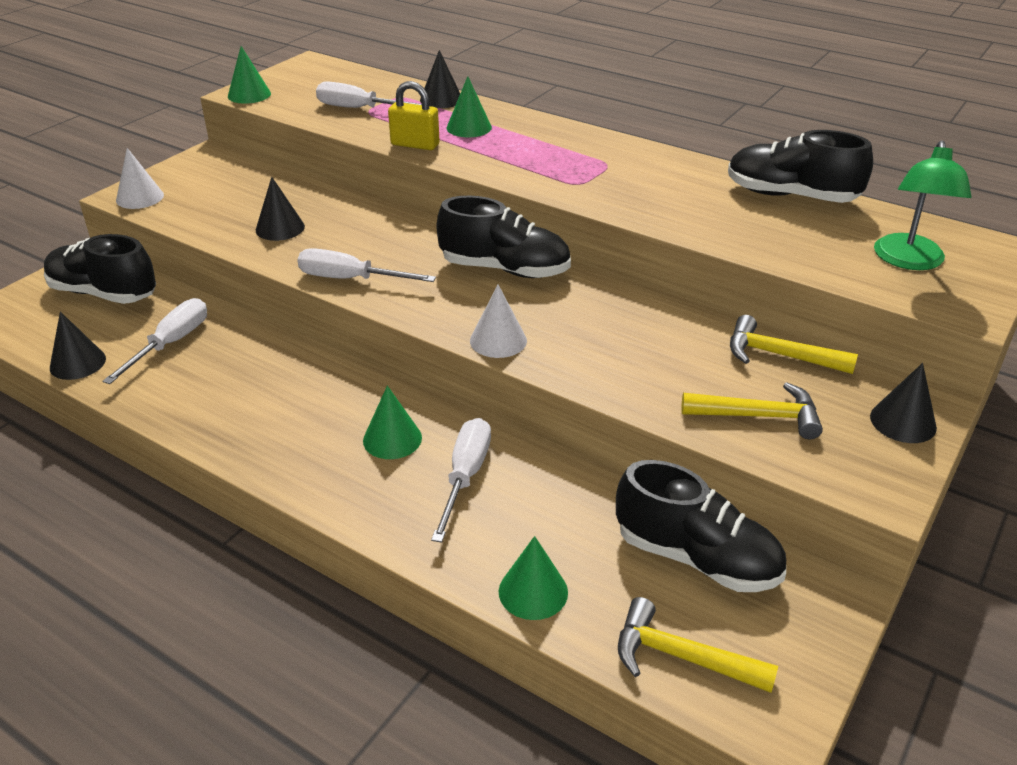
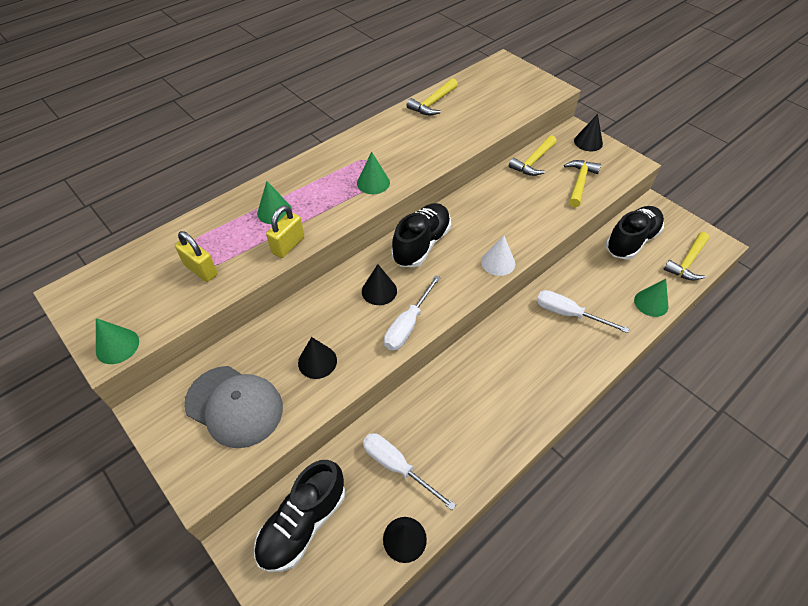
camera: 75 degrees left, 15 degrees up
(140, 197) = (211, 469): white cone -> none
(215, 193) = (234, 406): none -> grey cap
(359, 109) = (201, 270): white screwdriver -> yellow padlock
(392, 439) = (531, 342): green cone -> green cone (373, 183)
(441, 99) = (214, 218): black cone -> black cone (379, 291)
(791, 196) = (432, 103): black shoe -> yellow hammer
(909, 261) = (509, 89): green lamp -> none

